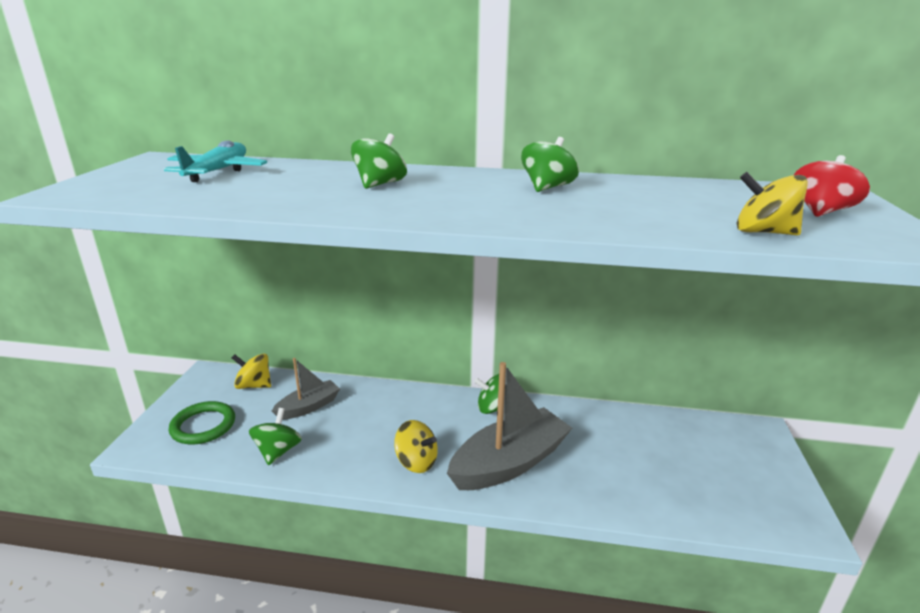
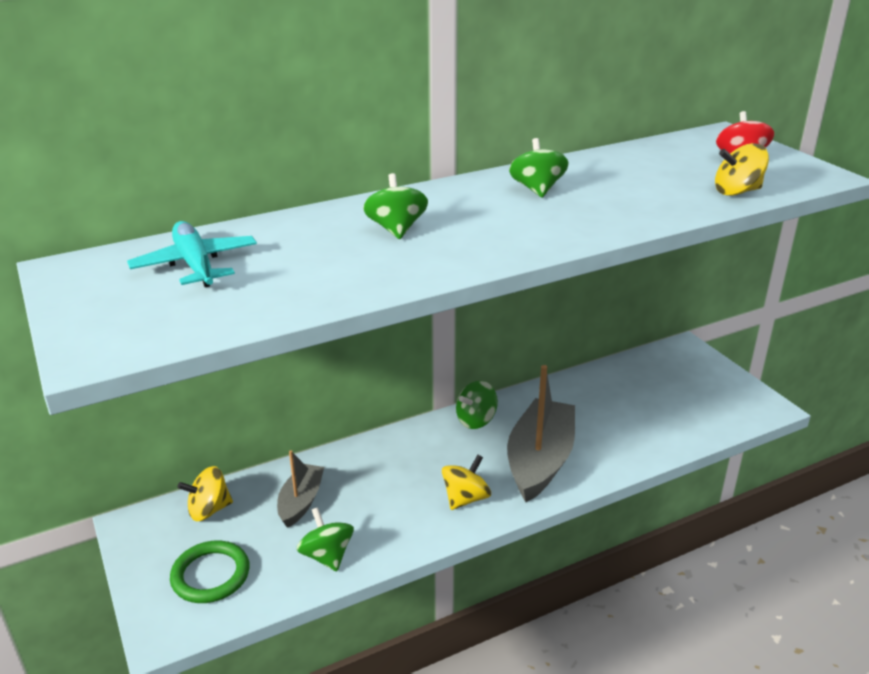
camera: 35 degrees left, 5 degrees up
(416, 462) = (465, 498): yellow spinning top -> yellow spinning top turned 45 degrees counterclockwise

